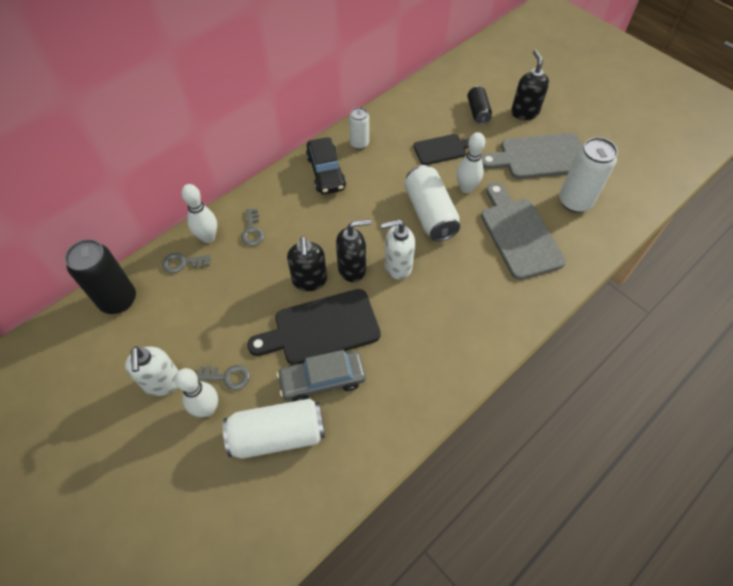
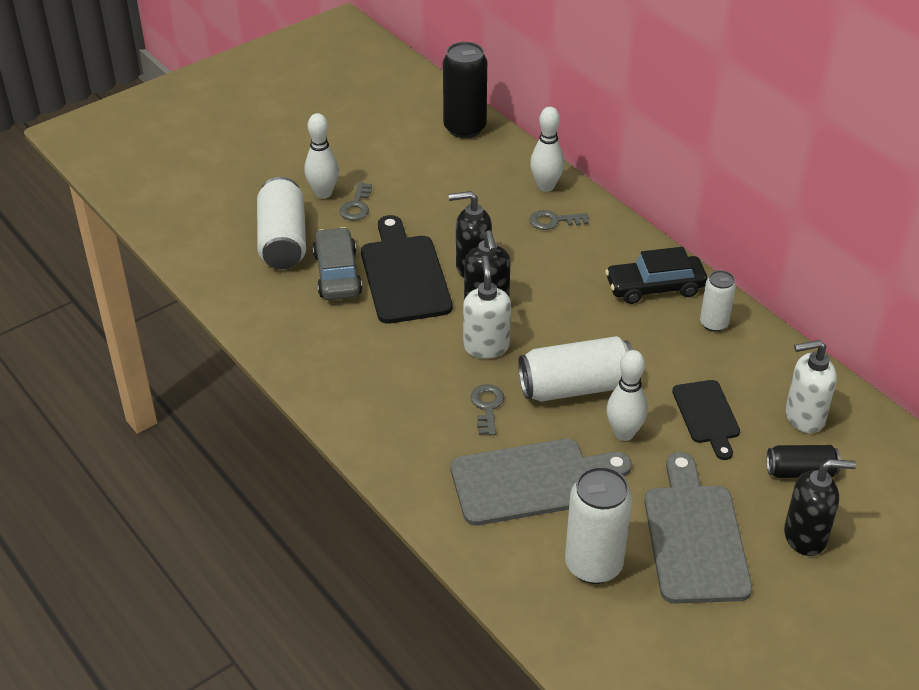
camera: 95 degrees right, 15 degrees down
(163, 383) = (359, 163): white soap dispenser -> white soap dispenser (804, 417)
(183, 263) = (509, 169): grey key -> grey key (487, 407)

